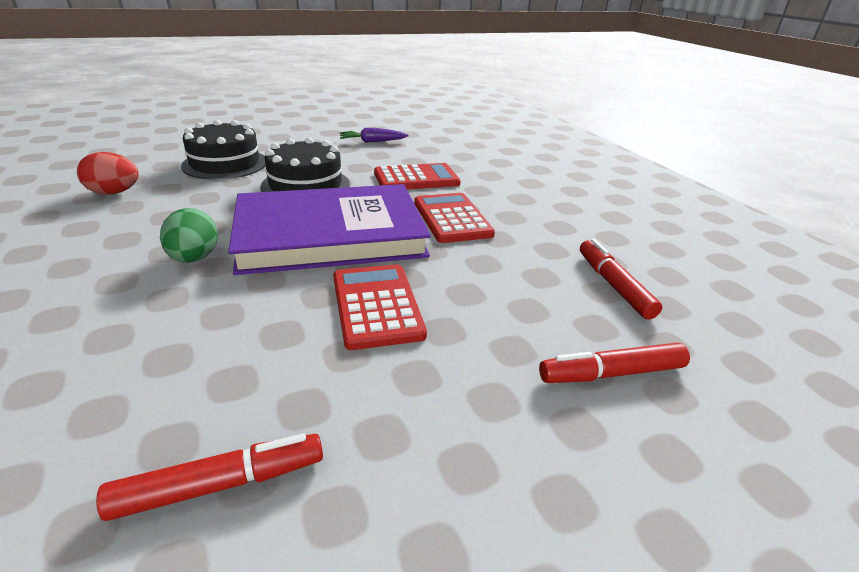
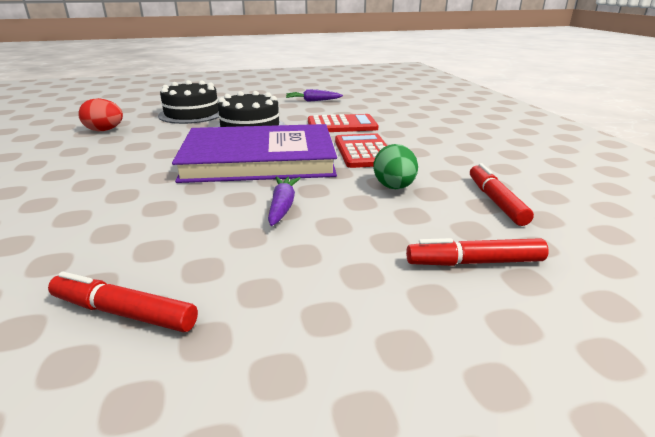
camera: 10 degrees right, 5 degrees down
(194, 258) = (150, 172): green egg -> green egg (394, 187)
(221, 484) = (124, 313): red marker -> red marker turned 150 degrees counterclockwise
(376, 306) = (282, 207): red calculator -> purple carrot

